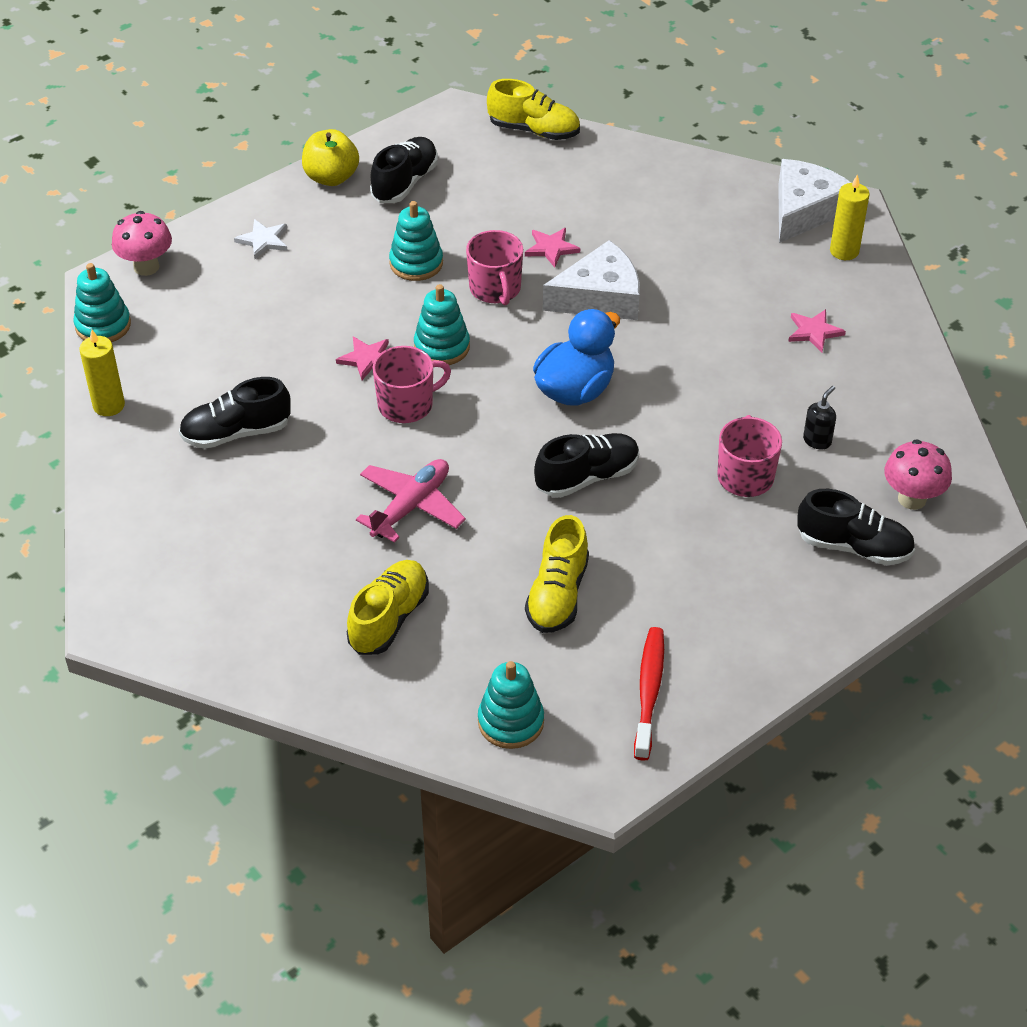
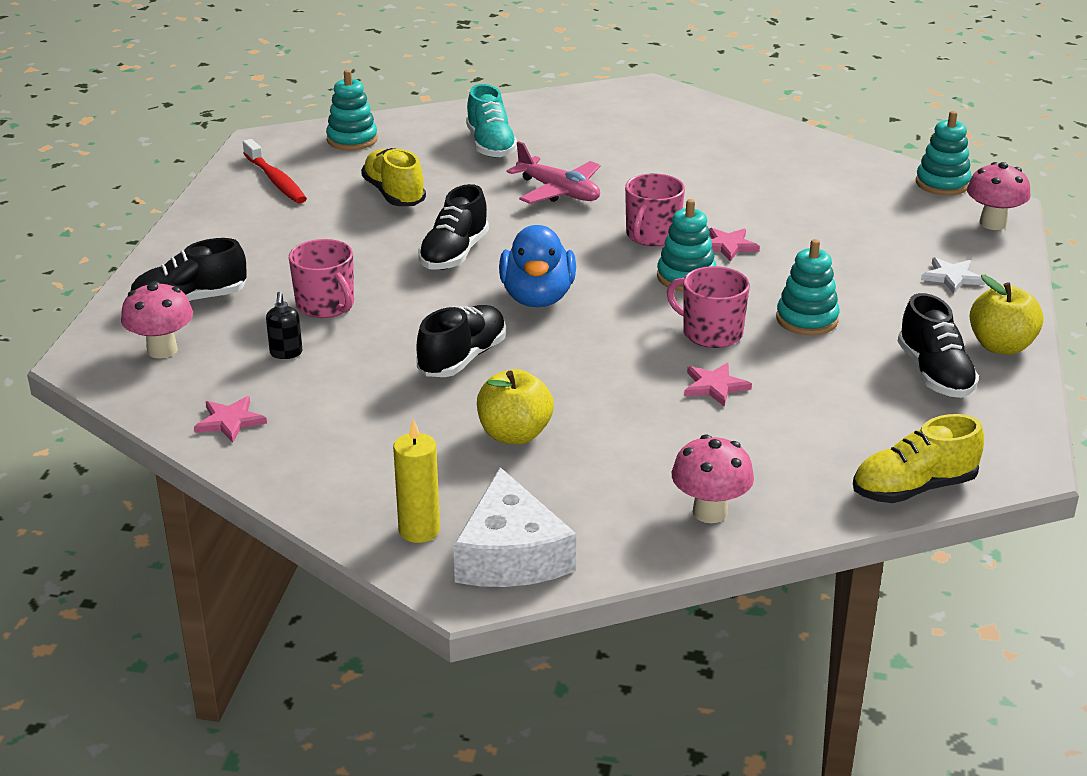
camera: 140 degrees right, 15 degrees down
(109, 405) = (846, 153): yellow candle -> none
(236, 433) = (739, 175): black shoe -> black shoe (462, 358)
(389, 618) = (490, 146): yellow shoe -> turquoise shoe
(411, 506) = (558, 191): pink plane -> pink plane turned 45 degrees counterclockwise
(600, 297) = (612, 369): white cheese -> none
(664, 176) = (710, 512): none -> pink mushroom
(721, 283) = (514, 434): none -> yellow apple
(814, 332) = (373, 435): pink star -> pink star (230, 421)

